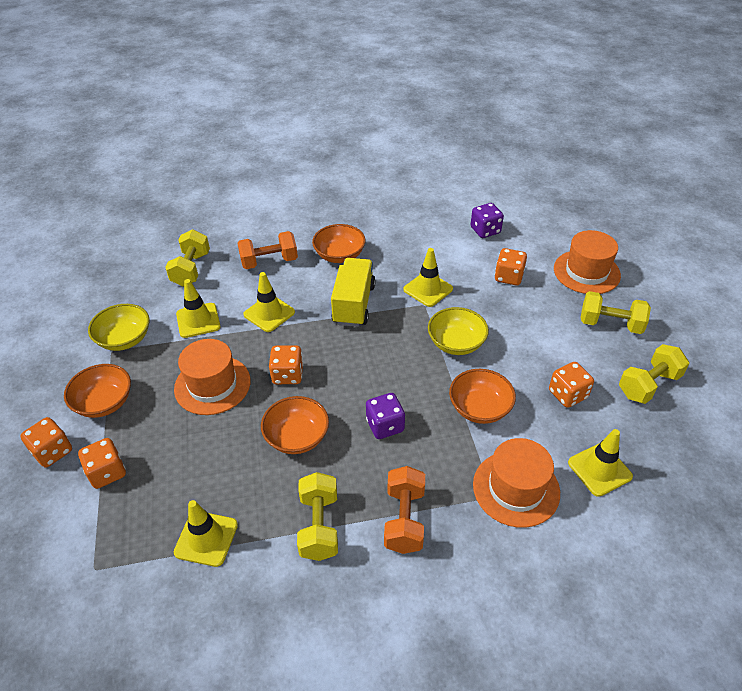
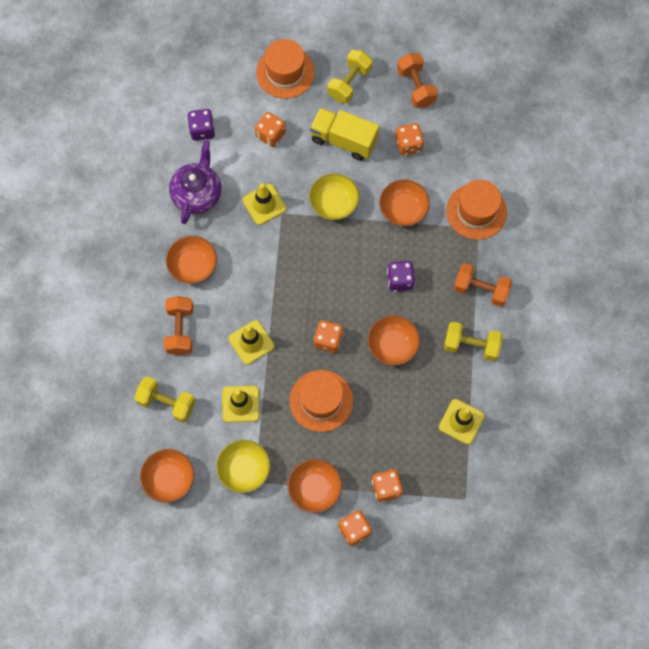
camera: 75 degrees left, 25 degrees up
(112, 288) = (169, 479): none -> orange bowl
(354, 304) = (263, 269): yellow truck -> yellow truck (344, 140)
(416, 242) = (197, 194): none -> purple teapot
(599, 469) = (476, 153): yellow traffic cone -> none
(648, 385) = (416, 87): yellow dumbbell -> orange dumbbell

